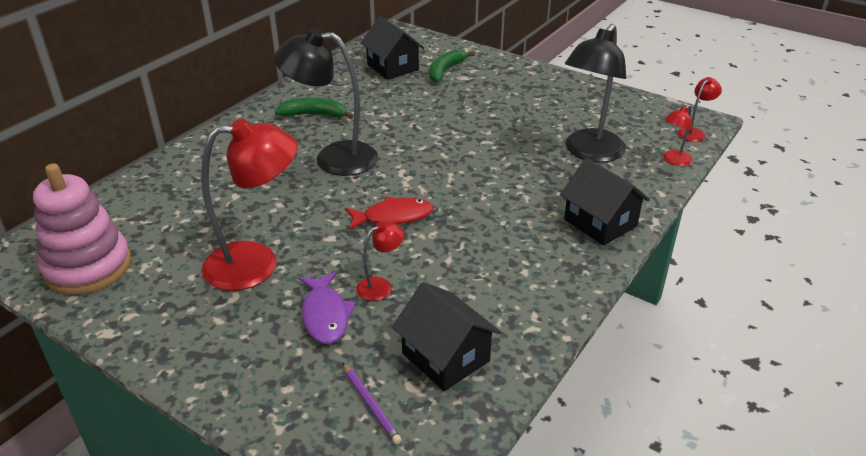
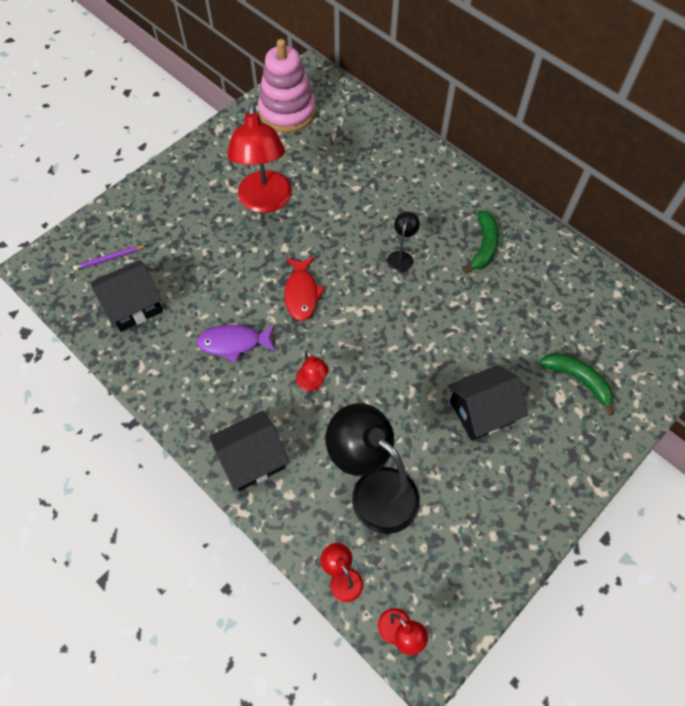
camera: 100 degrees right, 25 degrees up
(325, 315) = (197, 240): purple fish -> purple fish (233, 343)
(333, 158) = (401, 257): black lamp -> black lamp, size x0.46
(380, 286) = (218, 275): red lamp -> red lamp (312, 383)
(392, 67) = (588, 326): black house -> black house (482, 411)

